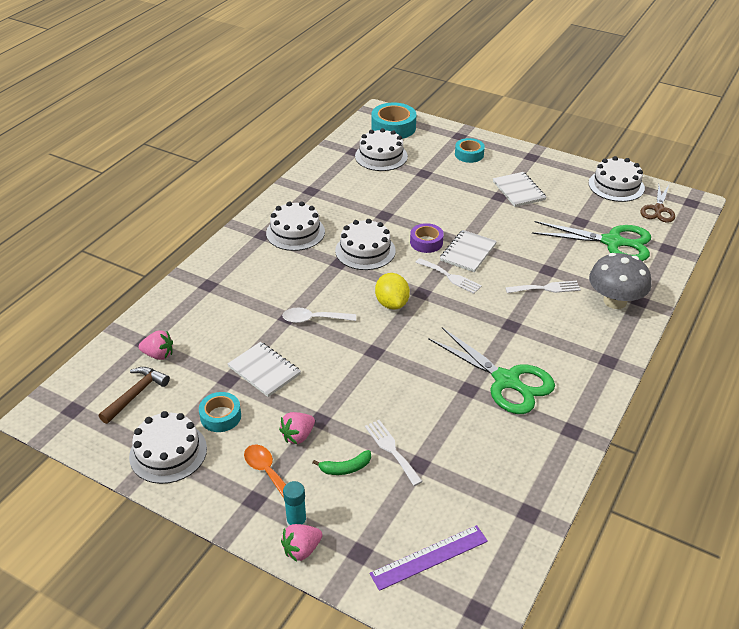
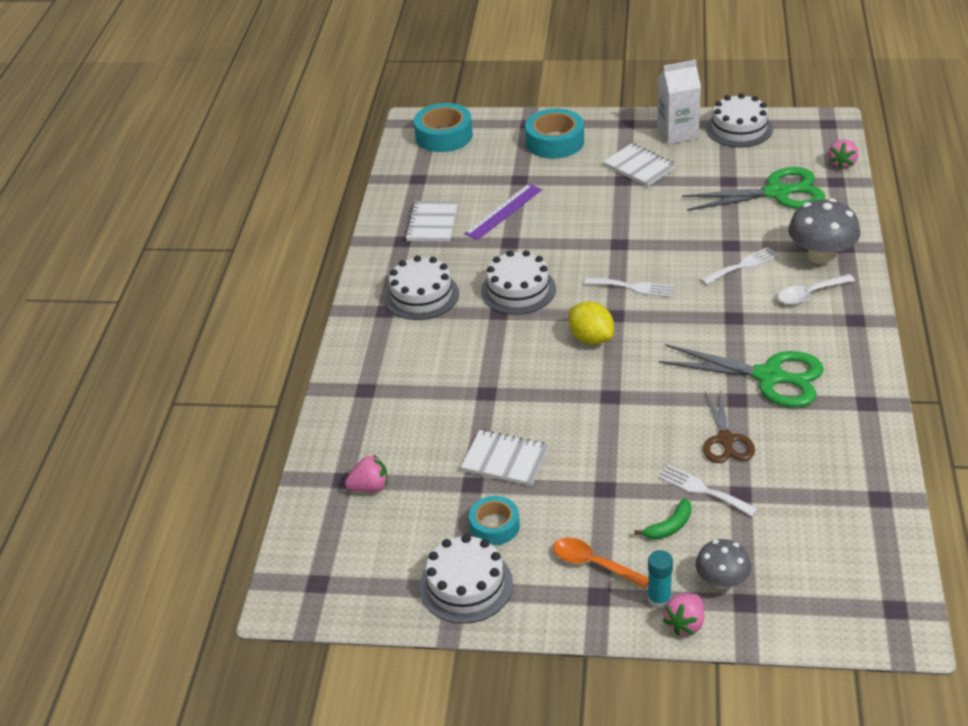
camera: 20 degrees left, 0 degrees up
(136, 394) = (379, 539): brown hammer -> none
(298, 436) = (595, 513): pink strawberry -> pink strawberry (842, 164)
(314, 319) = (518, 385): white spoon -> white spoon (809, 294)
(354, 527) = (722, 580): none -> grey mushroom
(381, 156) = (455, 174): white cake -> none
(426, 242) = (579, 258): purple tape -> none
(429, 557) = (816, 578): purple ruler -> purple ruler (504, 211)
(468, 252) = (633, 254): white notebook -> white notebook (432, 223)
(469, 154) = (555, 142): turquoise tape -> turquoise tape, size x1.60
(565, 175) = (677, 133): none -> white carton
(658, 209) = (799, 141): brown scissors -> brown scissors (725, 440)

